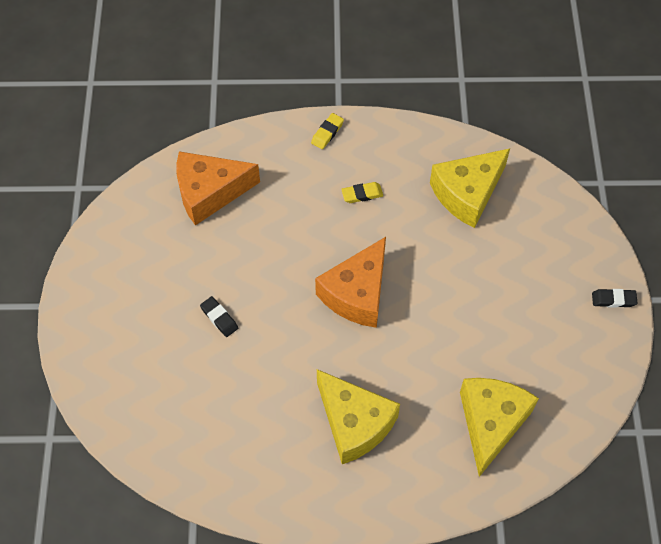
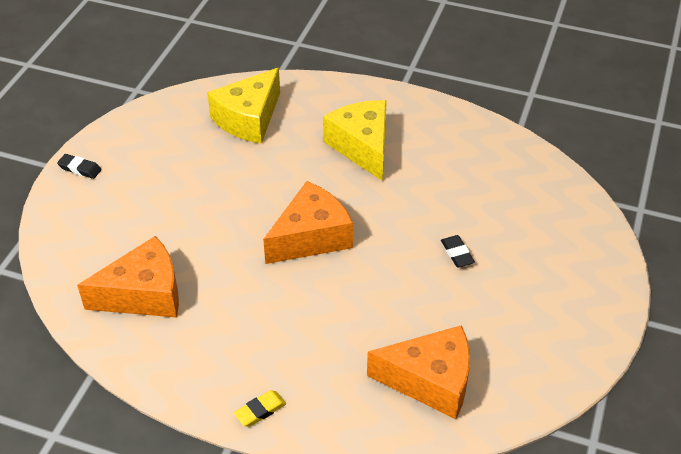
camera: 160 degrees left, 15 degrees down
(362, 194) = (257, 327): yellow eraser -> none
(467, 193) = (144, 294): yellow cheese -> orange cheese

